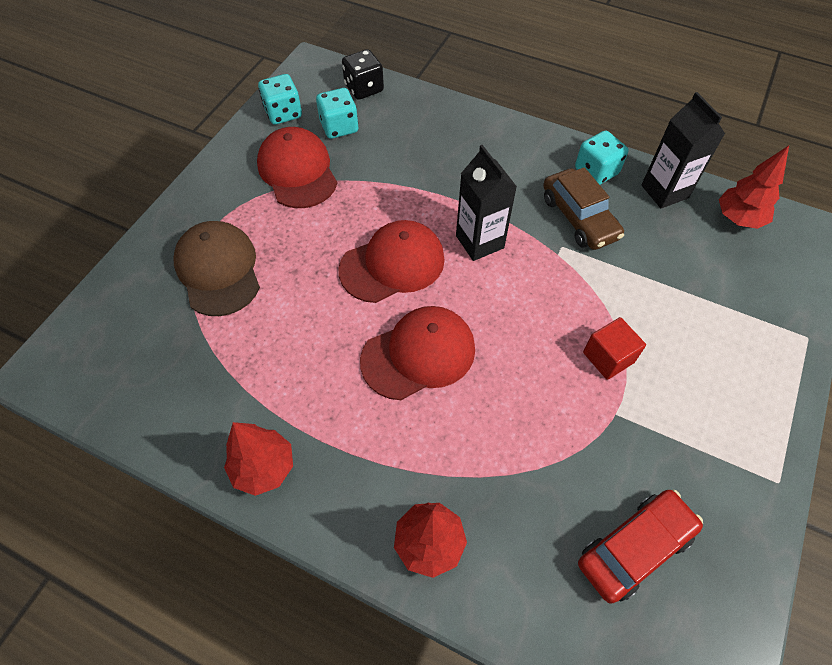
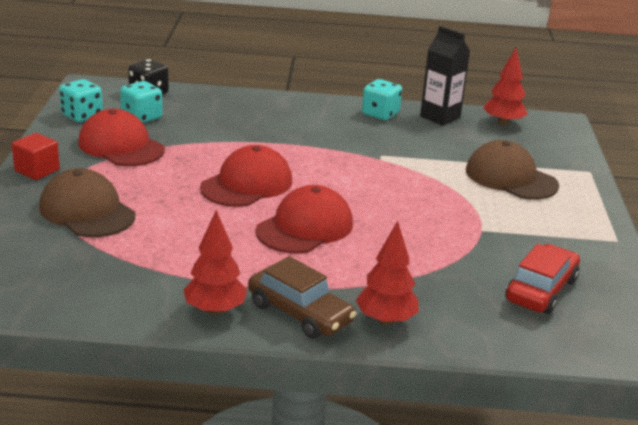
camera: 25 degrees left, 30 degrees down
(479, 242) = (312, 162): black carton -> none
(579, 218) = (384, 139): brown car -> brown car (300, 313)
(608, 357) = (456, 204): red cube -> red cube (37, 170)
(698, 325) = (510, 178): none -> brown cap

